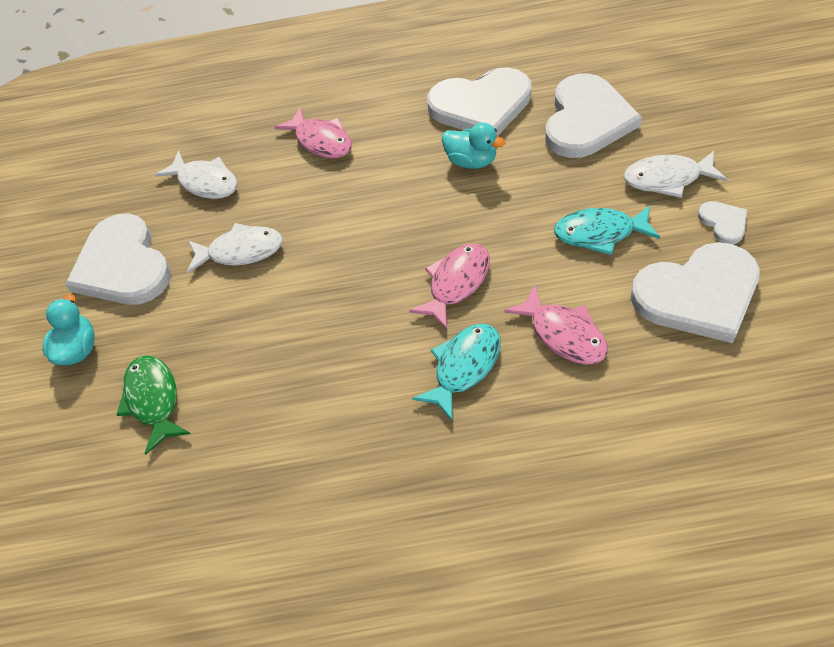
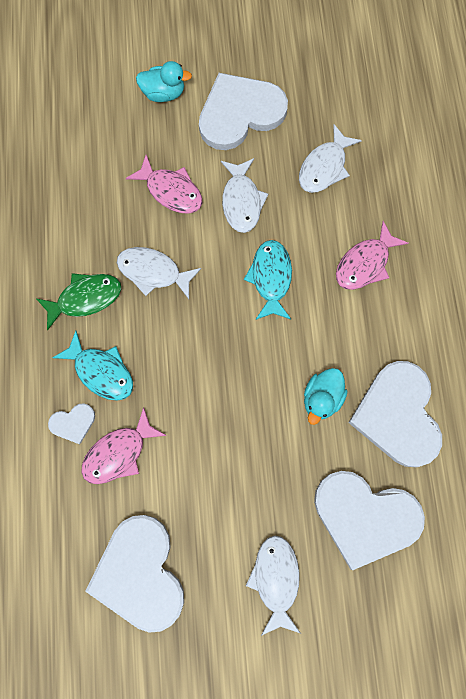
camera: 85 degrees right, 20 degrees up
(154, 400) = (110, 151): green fish -> green fish (85, 298)
(330, 328) = (153, 272): none -> white fish
(456, 283) = (182, 372): pink fish -> pink fish (171, 191)
(600, 233) = (218, 502): turquoise fish -> turquoise fish (271, 278)
(723, 223) = (215, 618): white heart -> white heart (73, 423)

